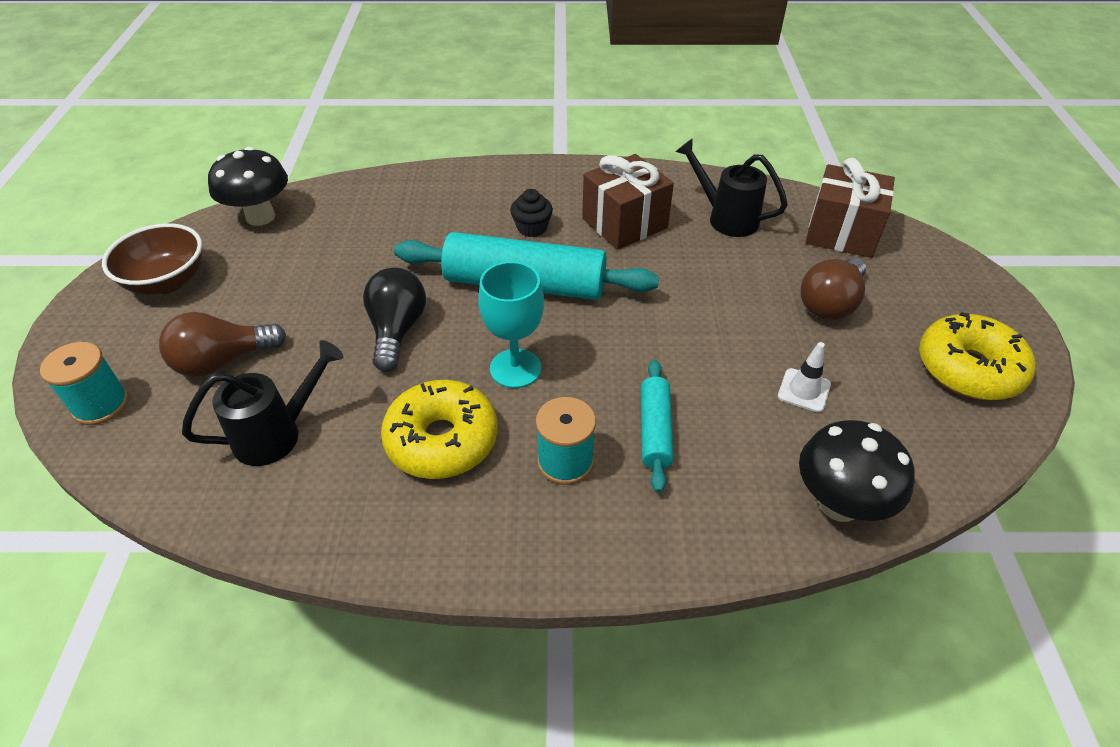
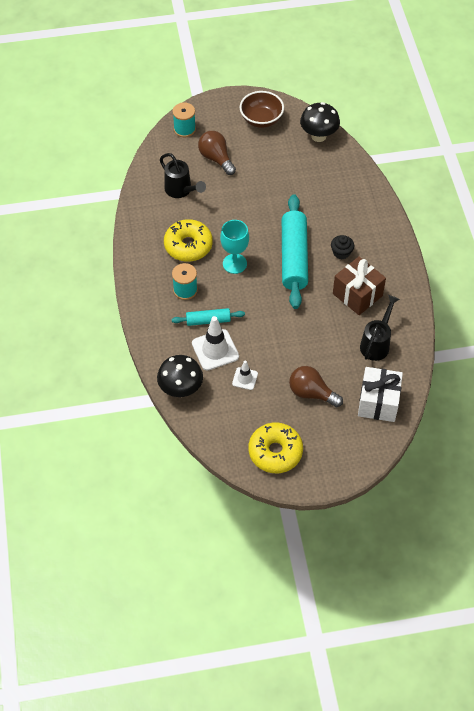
camera: 80 degrees right, 10 degrees up
(397, 330) = (249, 214): black light bulb -> none
(733, 429) = (215, 350): none -> white traffic cone
(841, 233) = (378, 402): brown gift -> white gift

